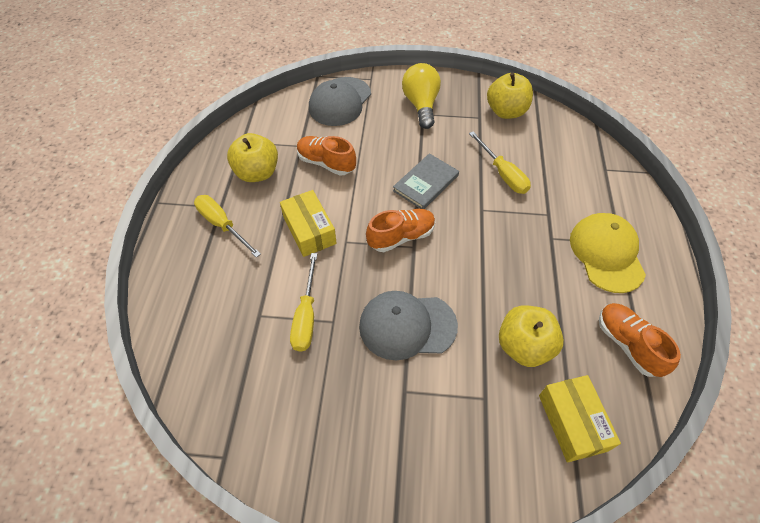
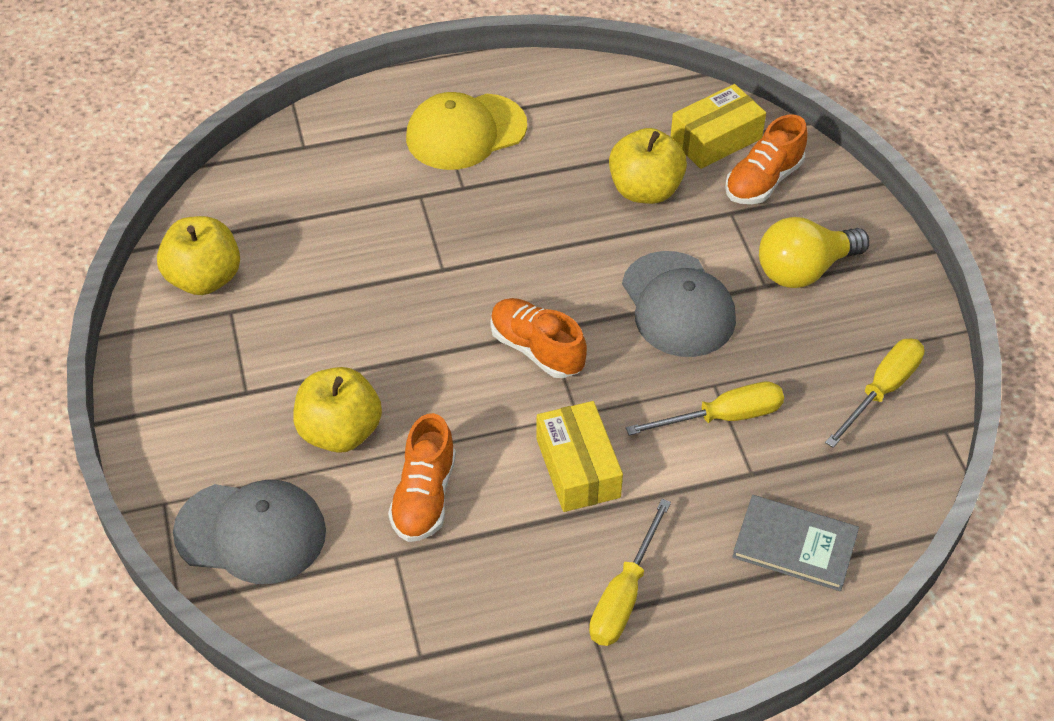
camera: 110 degrees left, 5 degrees down
(257, 173) = (489, 594): yellow apple -> yellow apple (340, 432)
(309, 230) = (578, 468): yellow box -> yellow box turned 60 degrees counterclockwise
(421, 105) = (222, 400): yellow light bulb -> yellow light bulb (804, 270)
(425, 183) = (416, 346): grey book -> grey book (794, 545)
(502, 174) = (358, 258): yellow screwdriver -> yellow screwdriver (882, 390)
(628, 344) = (593, 104): orange shoe -> orange shoe (763, 181)

